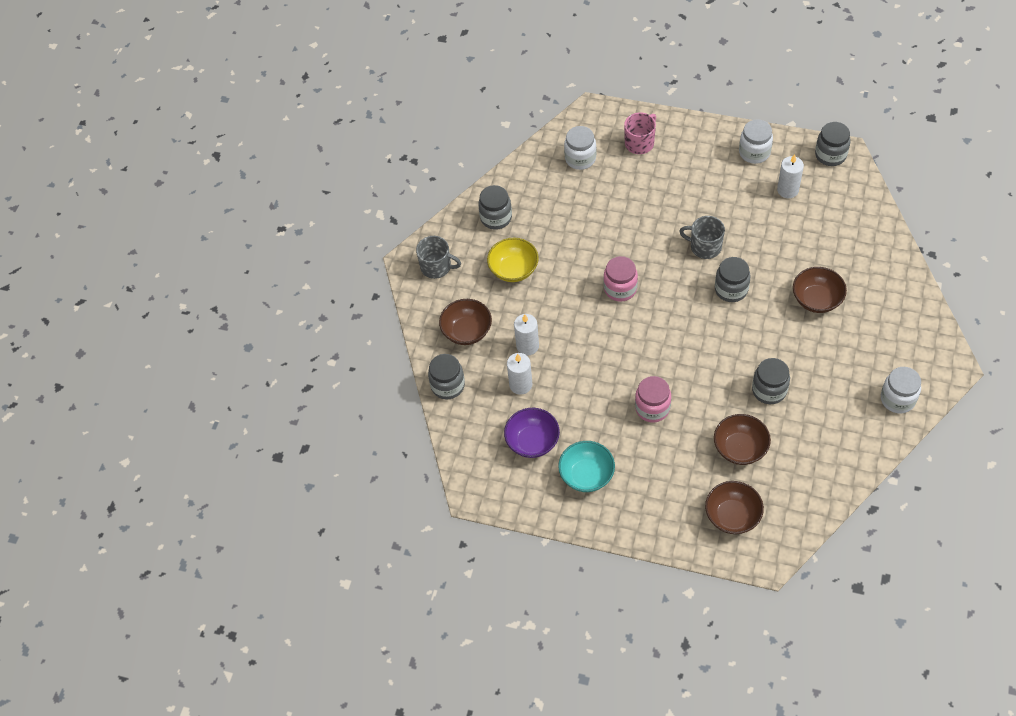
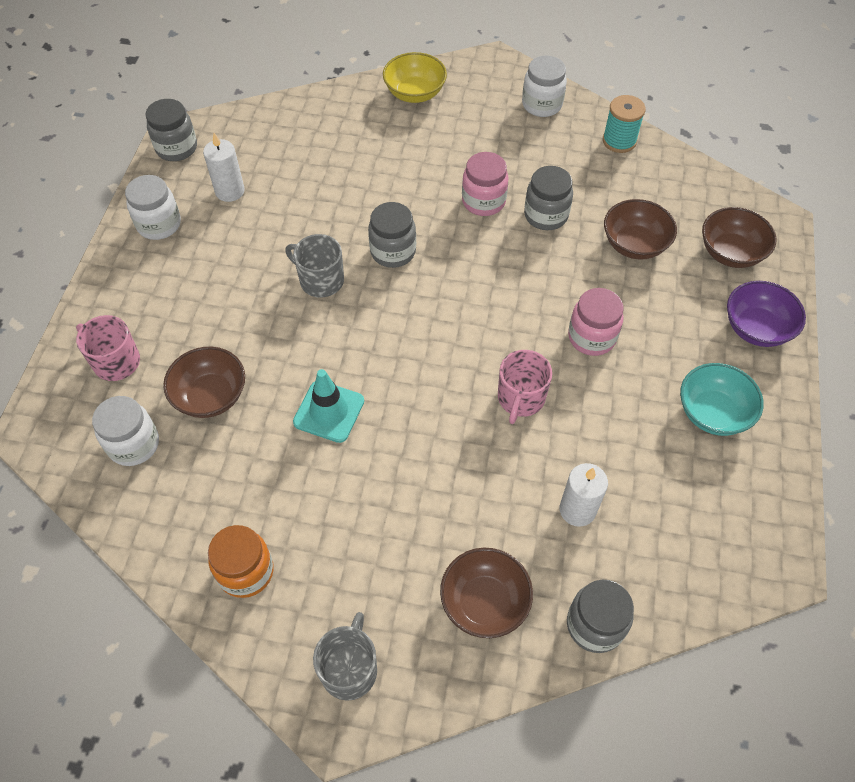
camera: 100 degrees left, 0 degrees up
(496, 218) = (246, 572): grey jar -> orange jar
(513, 269) = (357, 535): yellow bowl -> yellow bowl (415, 93)
(527, 346) = (505, 504): white candle -> none
(532, 441) = (674, 487): purple bowl -> purple bowl (756, 328)
(598, 254) = (329, 411): none -> turquoise traffic cone
(603, 360) = (520, 398): none -> pink mug
(620, 289) = (393, 380): pink jar -> pink jar (483, 201)
(704, 247) = (320, 280): grey mug -> grey mug turned 105 degrees clockwise
(816, 299) = (407, 168): brown bowl -> brown bowl (211, 396)
(856, 453) = (619, 141): none -> turquoise spool

